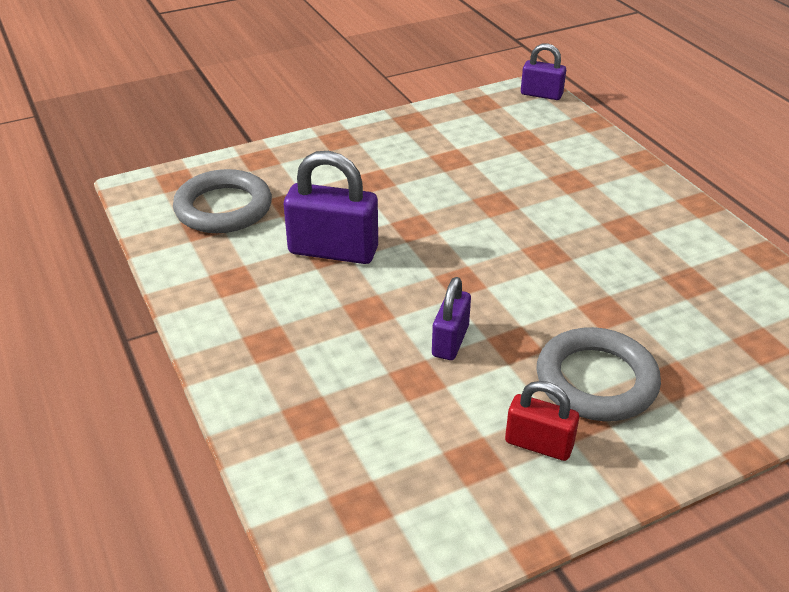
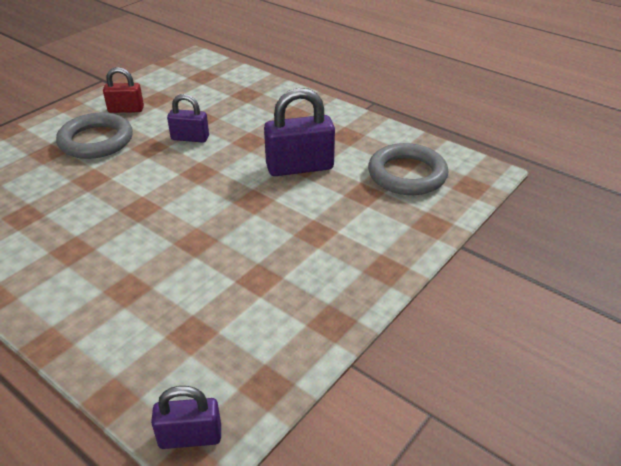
camera: 155 degrees right, 0 degrees up
(450, 341) = (190, 138): purple padlock -> purple padlock turned 75 degrees counterclockwise

